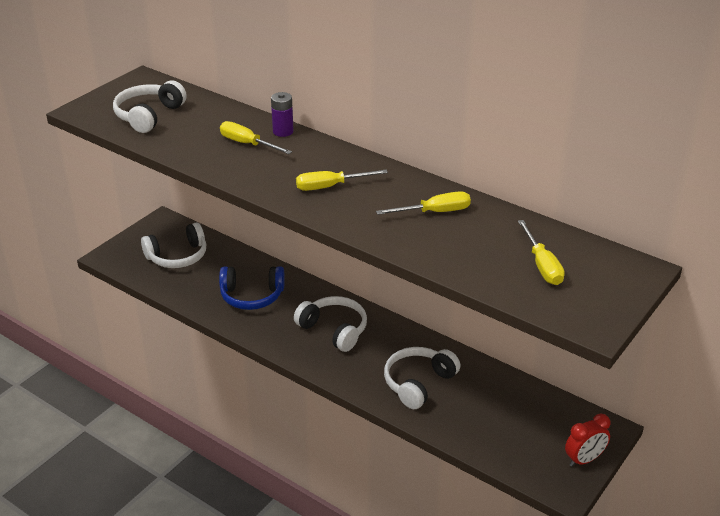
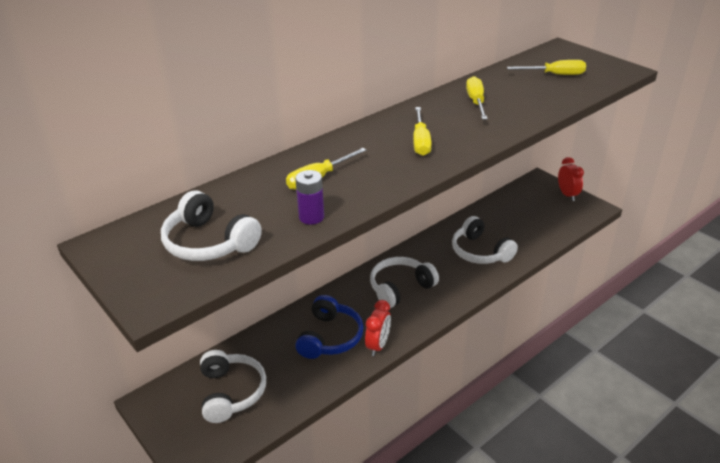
camera: 75 degrees left, 0 degrees up
(247, 327) = (378, 345): none -> red clock
(283, 131) = (304, 156): purple battery -> purple battery (311, 217)

